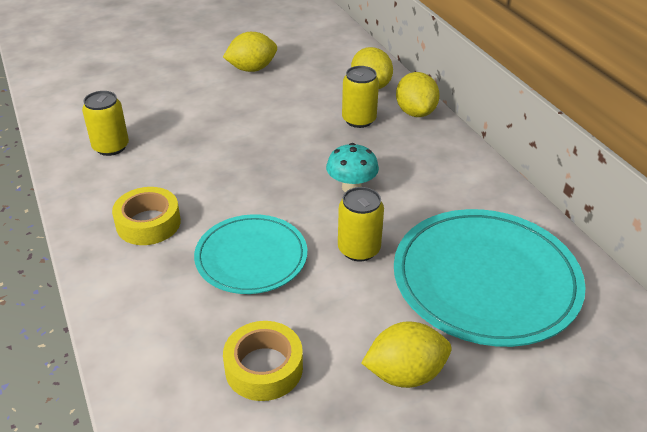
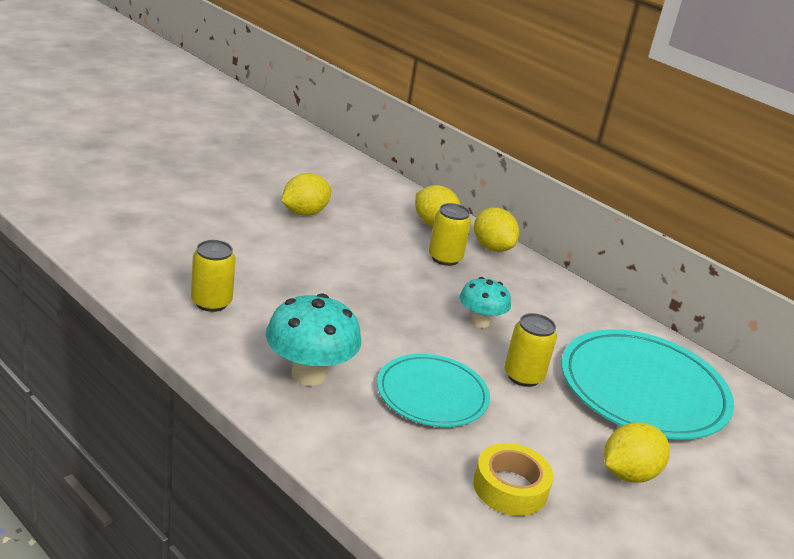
camera: 25 degrees left, 10 degrees down
(148, 223) = (309, 374): yellow tape -> turquoise mushroom

